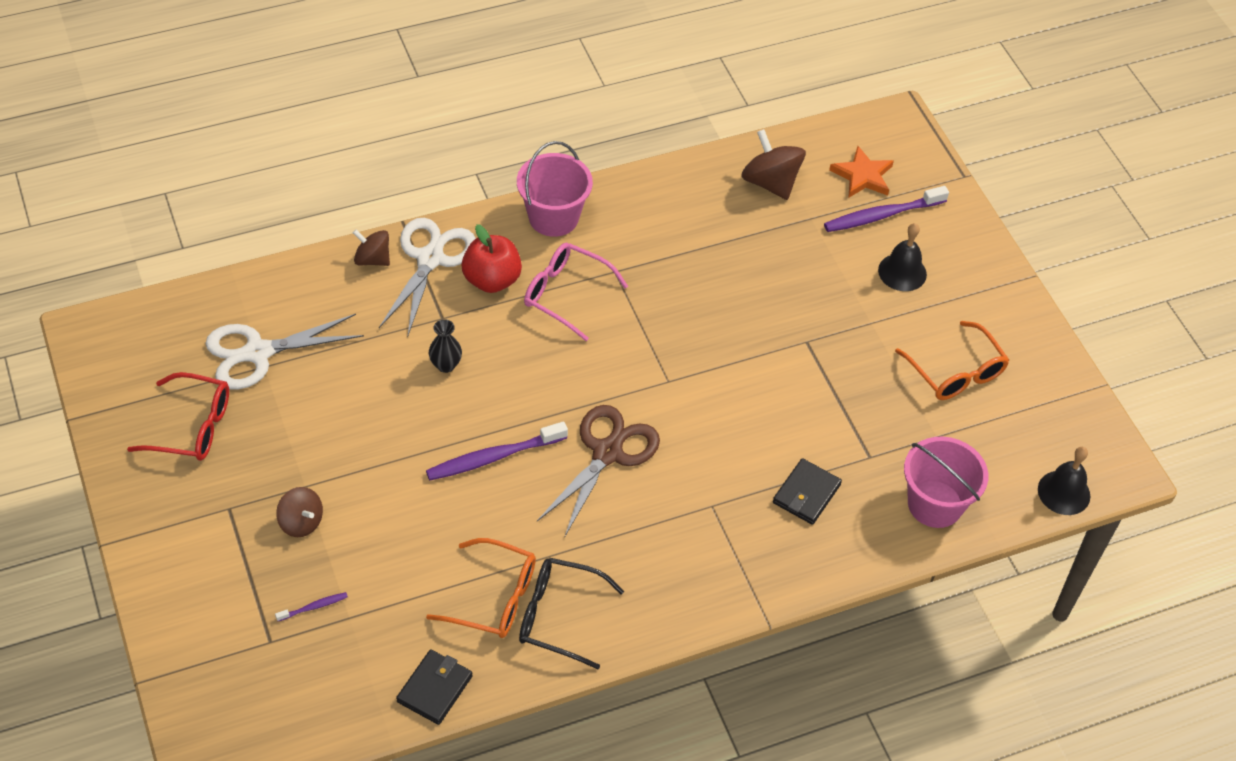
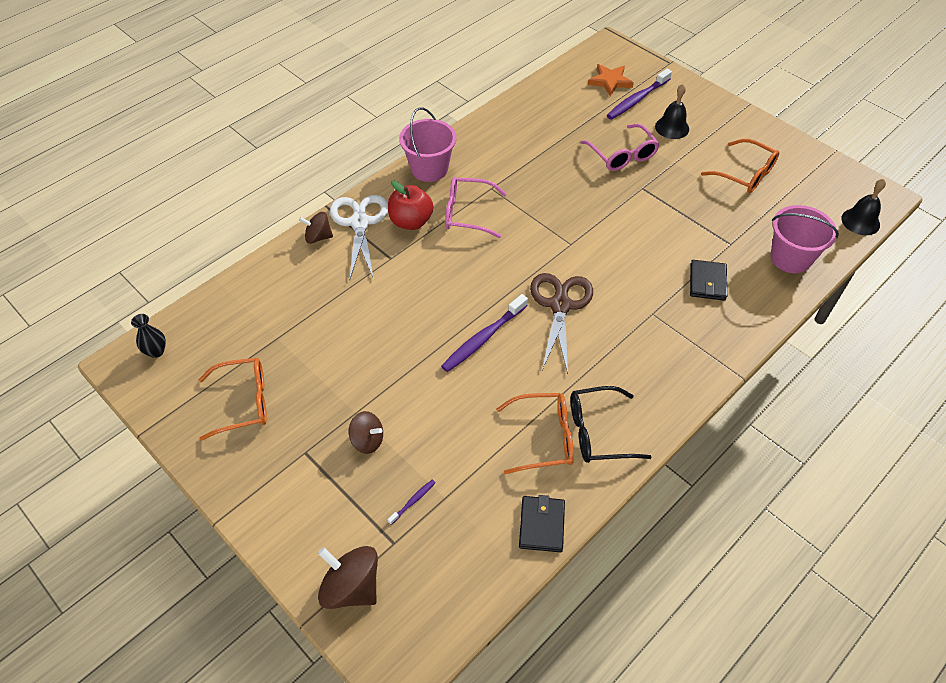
camera: 20 degrees left, 0 degrees up
(192, 427) = (244, 402): red glasses -> orange glasses
(257, 353) = (267, 330): white scissors -> none
(445, 365) = (411, 288): black vase -> black vase (156, 351)
(770, 182) = (556, 103): brown spinning top -> brown spinning top (351, 587)
(810, 287) = (622, 155): none -> pink glasses

